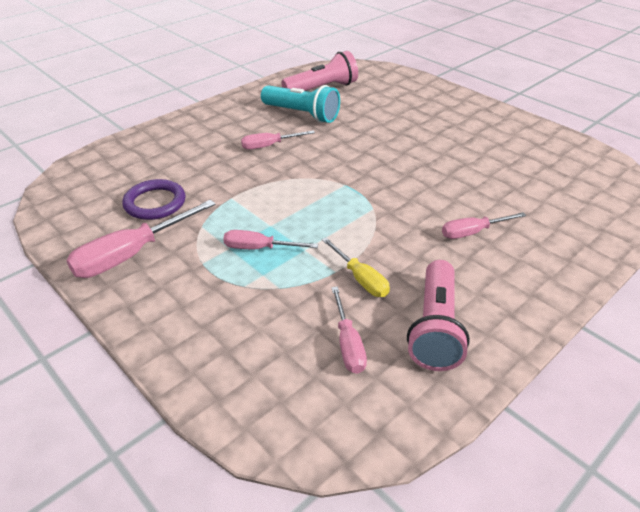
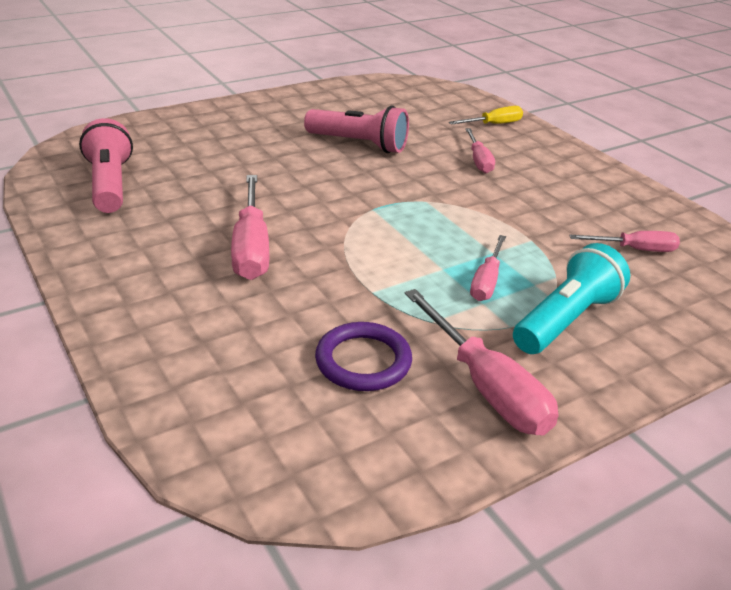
camera: 80 degrees left, 5 degrees down
(269, 146) = (251, 247): pink screwdriver -> pink screwdriver, size x1.67
(302, 114) = (177, 211): turquoise flashlight -> turquoise flashlight (566, 320)
(360, 278) = (543, 228): yellow screwdriver -> yellow screwdriver (493, 124)
(435, 328) = (610, 205): pink flashlight -> pink flashlight (359, 144)

